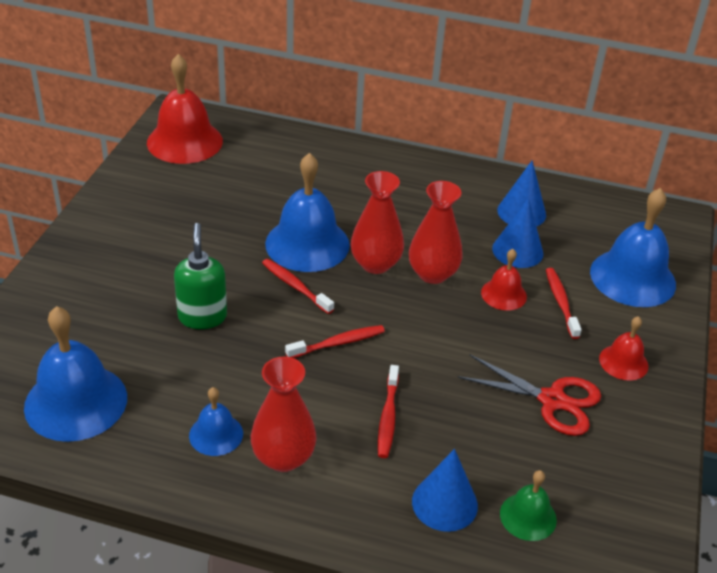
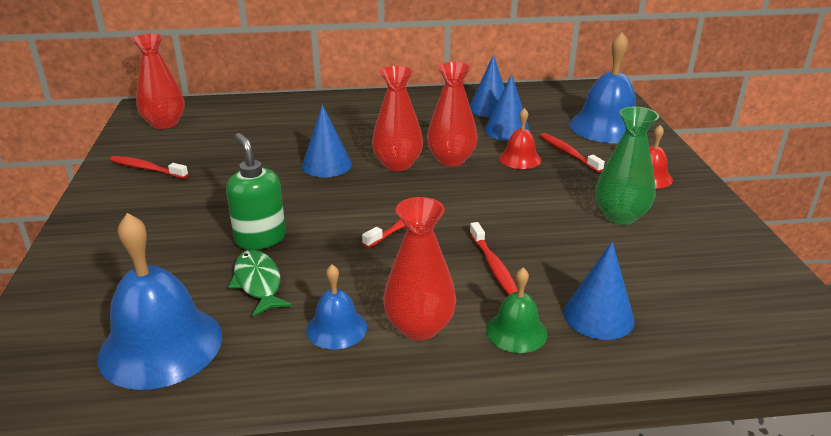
camera: 20 degrees left, 10 degrees down
(177, 365) = (258, 283): none -> green fish
(184, 141) = (164, 123): red bell -> red vase
(295, 286) = (336, 195): red toothbrush -> red toothbrush (147, 169)
(307, 244) = (326, 165): blue bell -> blue cone
(528, 516) = (677, 303): green bell -> green bell (516, 332)
(552, 401) = (620, 216): red scissors -> green vase

